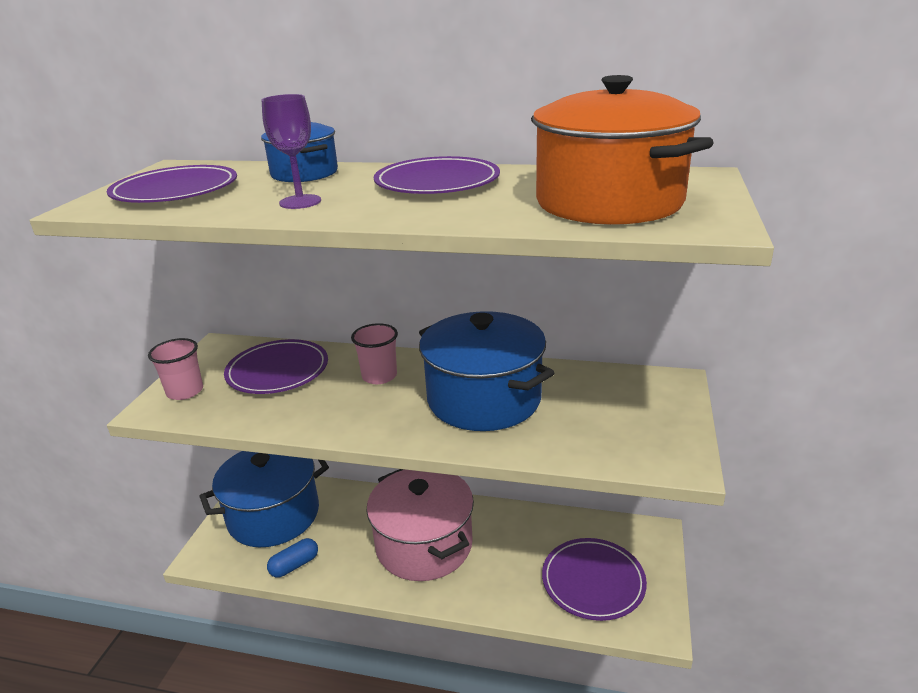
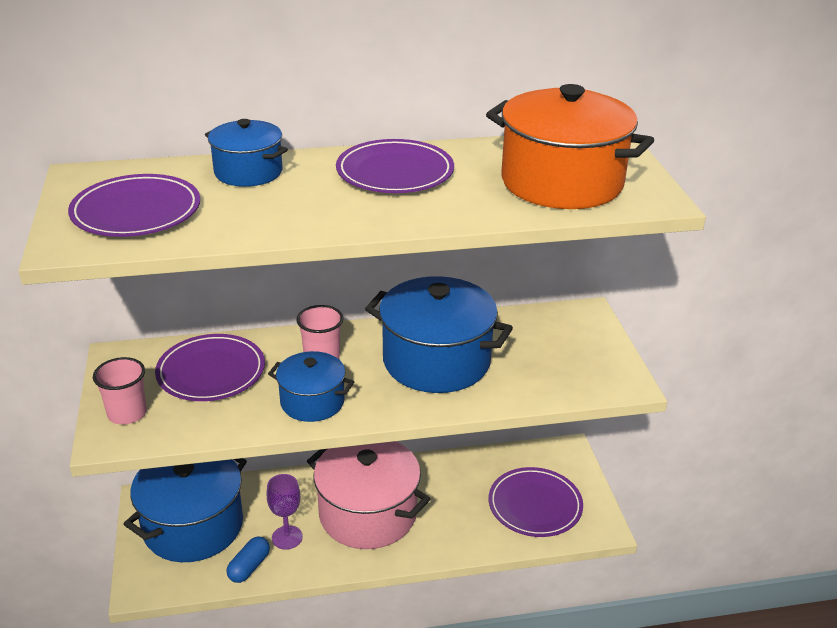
camera: 25 degrees left, 5 degrees up
(300, 202) = (290, 212): purple goblet -> purple goblet (287, 537)
(340, 413) = (312, 402): none -> blue pot

